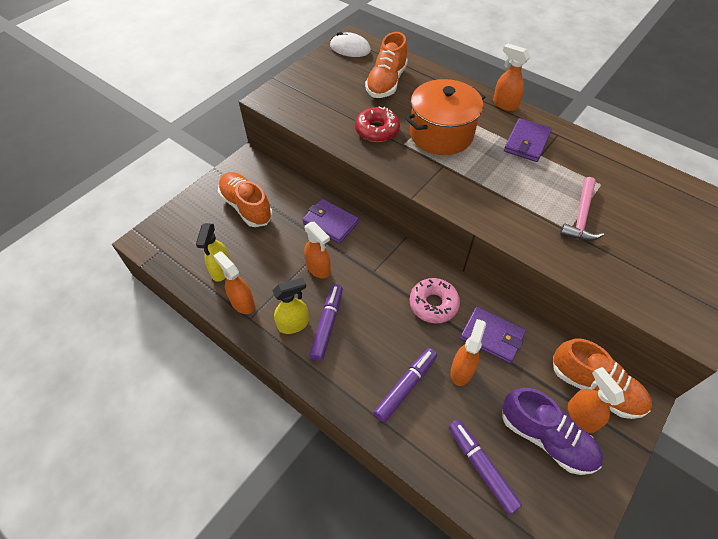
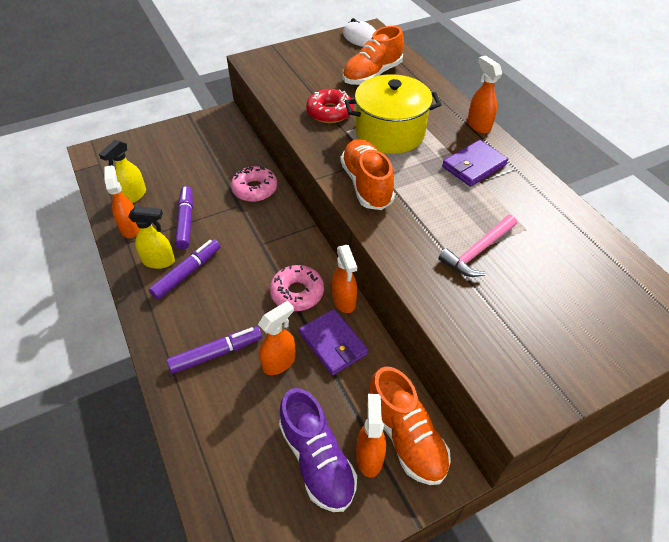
camera: 25 degrees right, 5 degrees down
(246, 207) = (192, 152): orange shoe -> orange shoe (366, 185)
(318, 269) = (215, 224): orange spray bottle -> orange spray bottle (344, 301)
(330, 222) = (254, 189): purple wallet -> pink donut
(441, 134) = (390, 133): orange pot -> yellow pot
(481, 466) = (233, 455): purple marker -> purple marker (186, 221)

